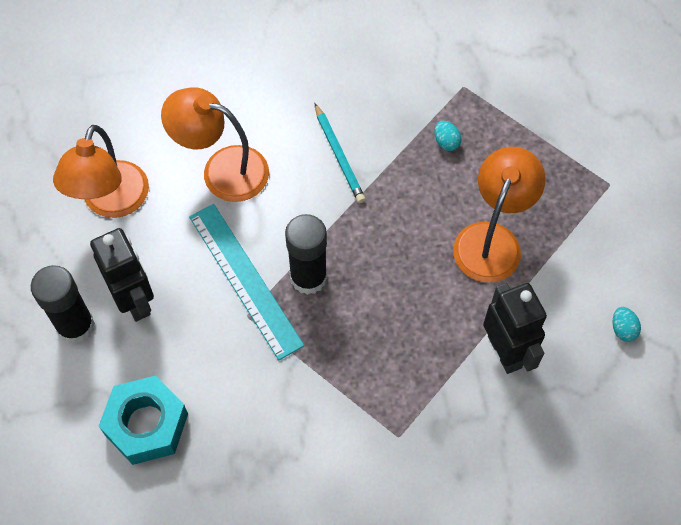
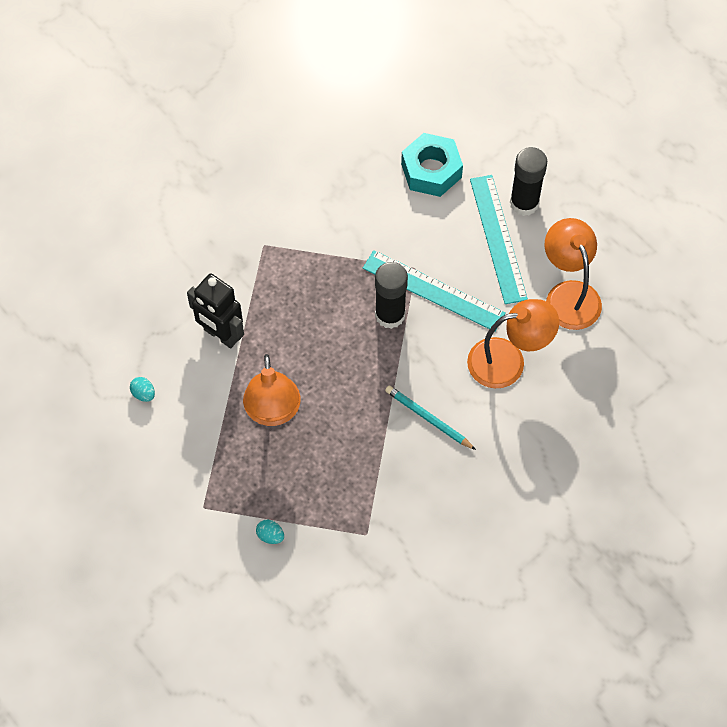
camera: 150 degrees right, 0 degrees up
(135, 300) = (498, 238): black robot -> turquoise ruler
(446, 142) = (352, 474): turquoise egg -> turquoise egg (270, 536)

